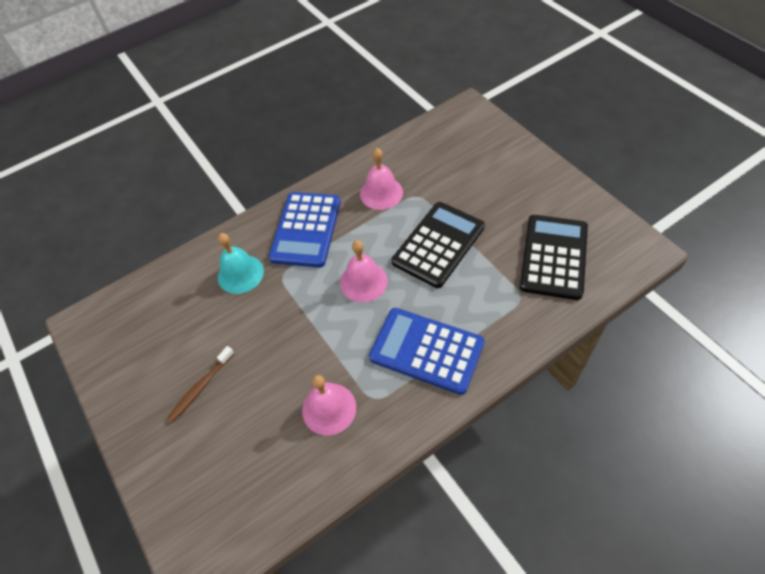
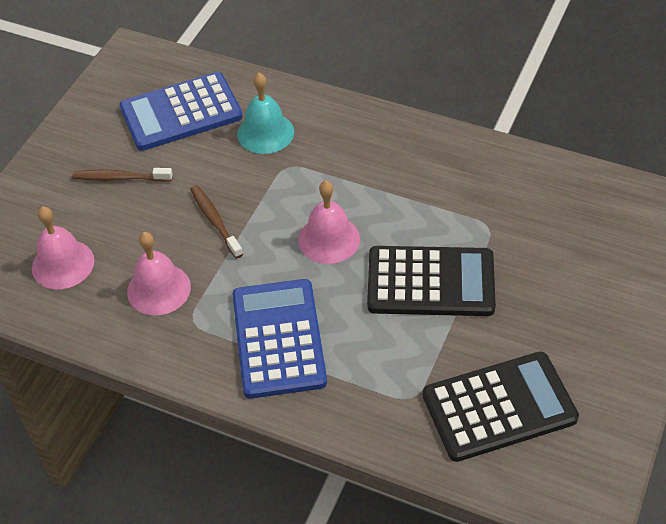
camera: 55 degrees right, 5 degrees down
(294, 342) = (215, 221): none -> brown toothbrush
(306, 230) = (361, 153): blue calculator -> blue calculator (181, 112)
(381, 193) = (466, 191): pink bell -> pink bell (63, 264)

